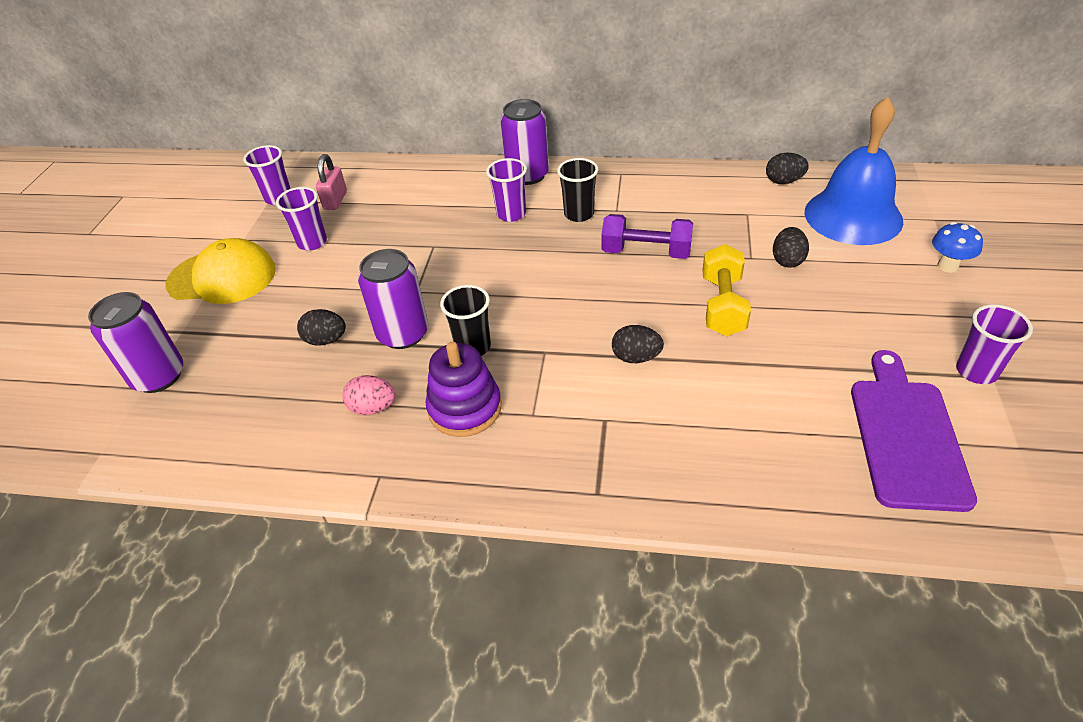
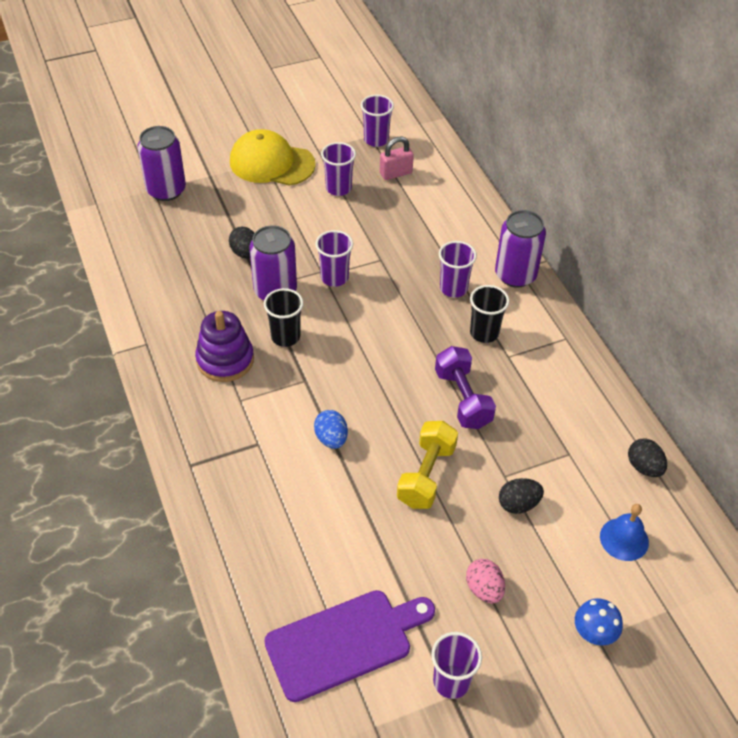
camera: 55 degrees right, 5 degrees up
(222, 277) = (271, 163): yellow cap -> yellow cap turned 135 degrees clockwise
(373, 408) = (199, 311): pink egg -> pink egg (484, 589)
(426, 284) = (334, 278): none -> purple cup
(636, 357) = (331, 439): black egg -> blue egg
(723, 305) = (426, 475): yellow dumbbell -> yellow dumbbell turned 45 degrees counterclockwise
(853, 216) = (624, 539): blue bell -> blue bell, size x0.48

